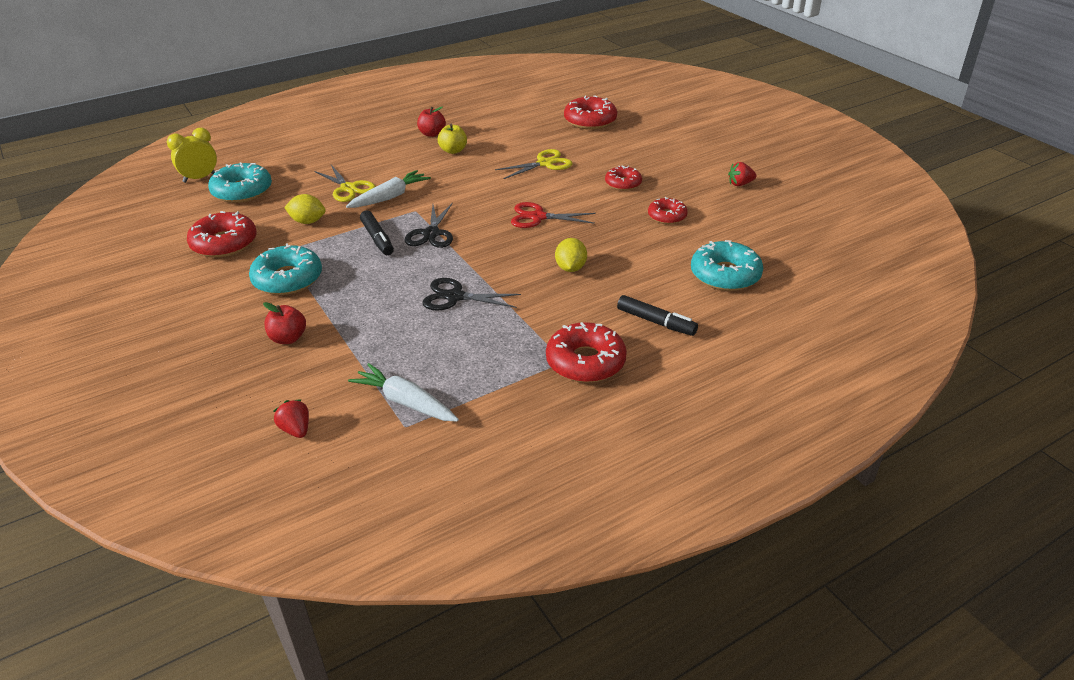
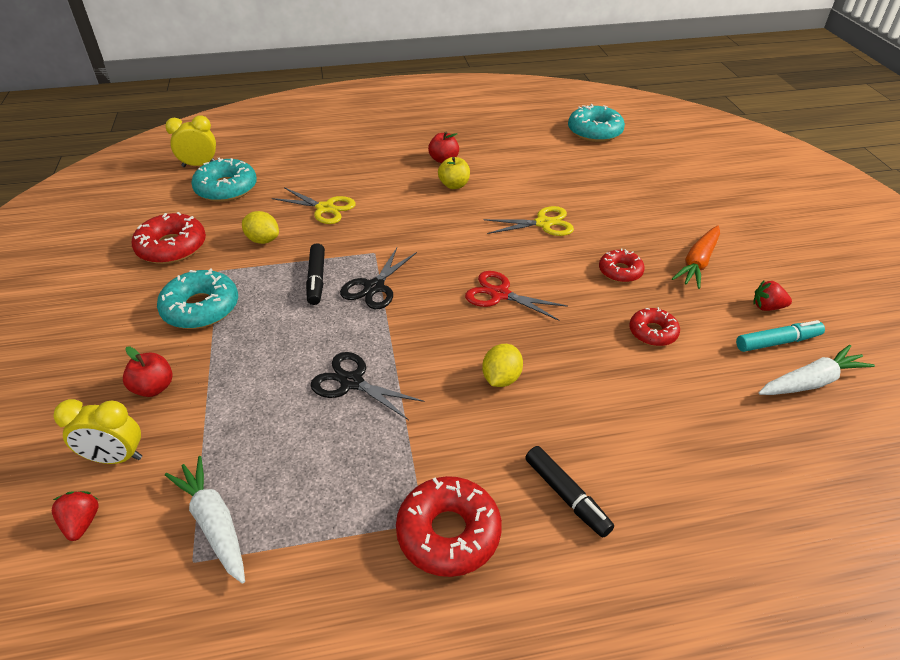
camera: 20 degrees right, 5 degrees up
(291, 387) = (116, 458): none -> yellow clock
(348, 188) = (325, 208): yellow scissors -> yellow scissors turned 45 degrees counterclockwise
(390, 197) = (359, 229): white carrot -> white carrot (811, 381)
(590, 121) = (621, 178): red donut -> none
(678, 166) = (698, 263): none -> orange carrot
(725, 275) = (690, 446): turquoise donut -> turquoise donut (594, 132)
(756, 203) = (777, 342): none -> turquoise marker

